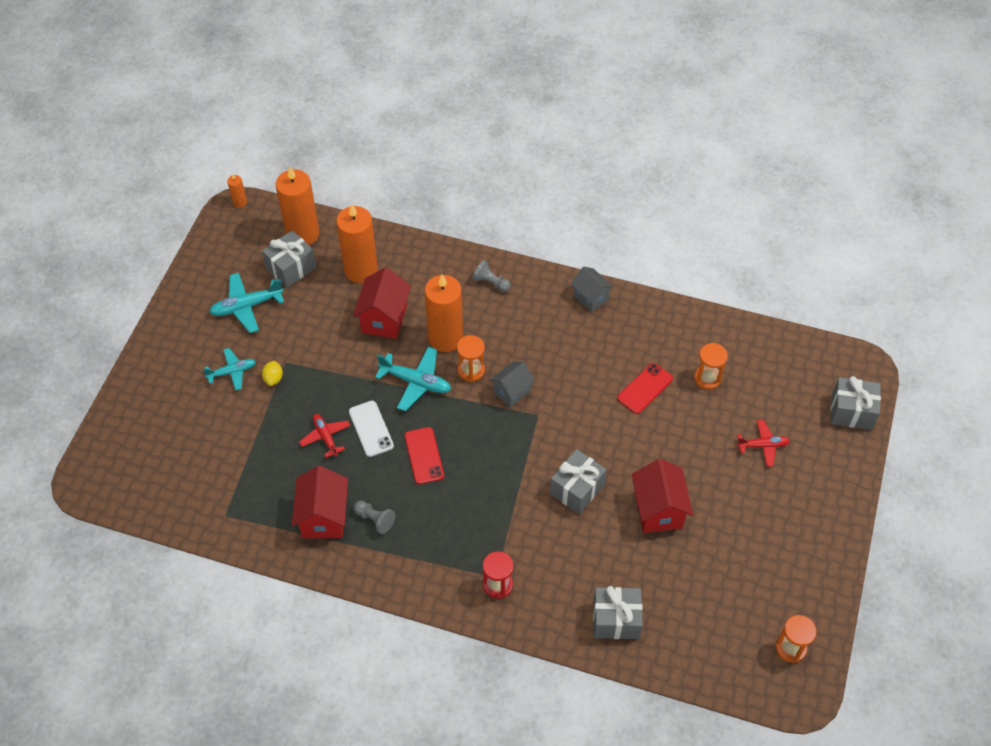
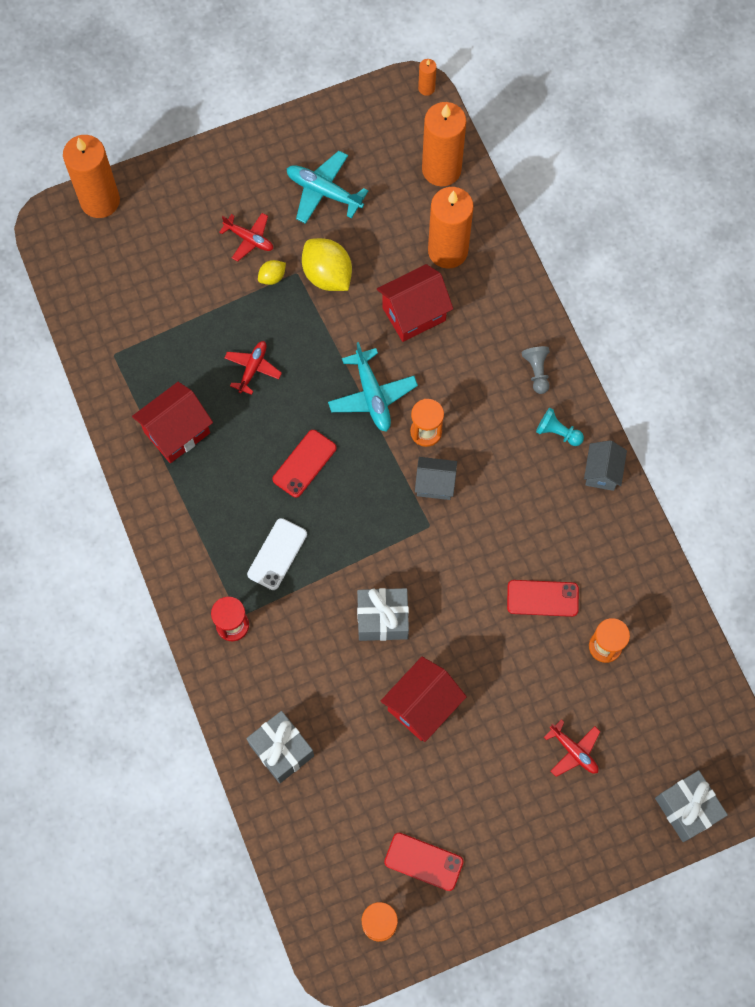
camera: 50 degrees right, 15 degrees up
(232, 372) = (249, 239): turquoise plane -> red plane
(291, 268) = (396, 192): grey gift -> none
(306, 346) = (327, 275): none -> yellow lemon
(371, 429) = (293, 398): white phone -> white phone (277, 554)
(375, 519) = (209, 475): grey pawn -> none
(445, 338) = (440, 382): orange candle -> orange candle (100, 201)
(542, 301) = (557, 432): none -> turquoise pawn
(768, 588) = (423, 861): none -> red phone

